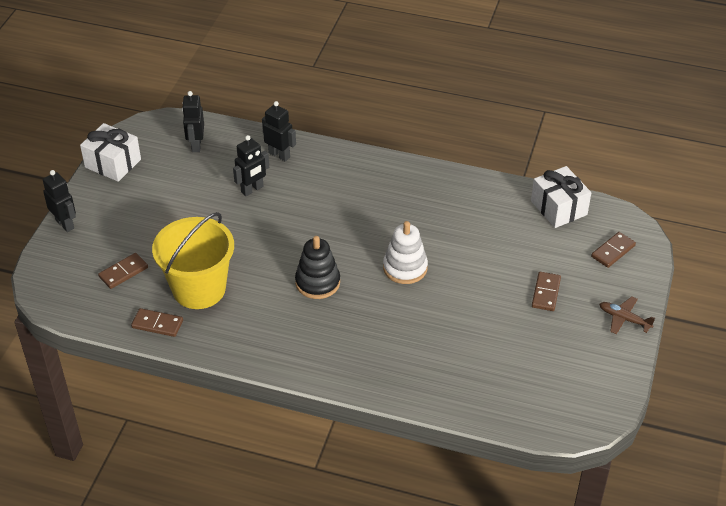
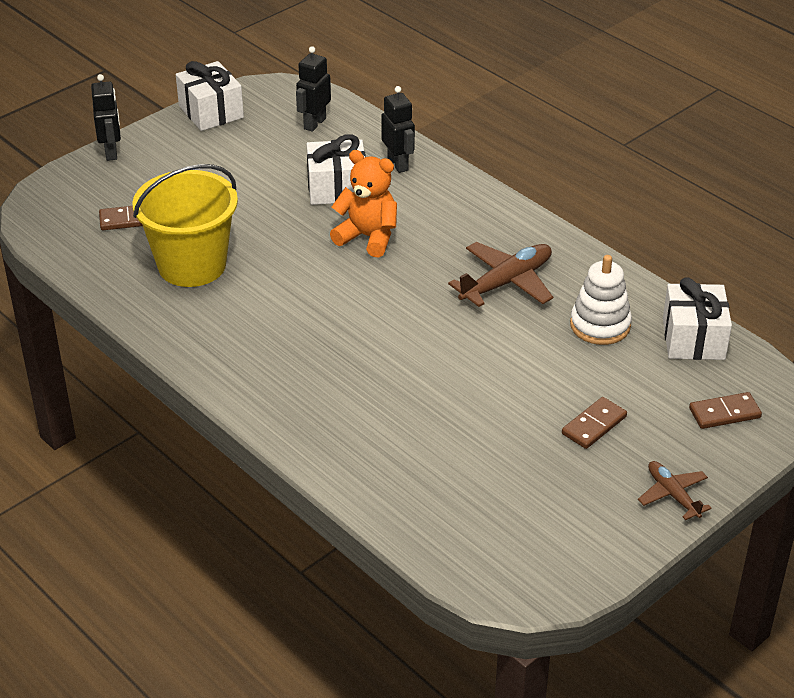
camera: 30 degrees right, 5 degrees down
(157, 324) = (118, 283): brown domino -> none
(252, 189) = (337, 188): black robot -> white gift
(303, 218) = (368, 237): none -> orange teddy bear
(317, 282) = (327, 308): black stacking toy -> none
(405, 268) = (442, 331): white stacking toy -> white stacking toy (600, 325)
(418, 215) = (506, 282): none -> brown plane

